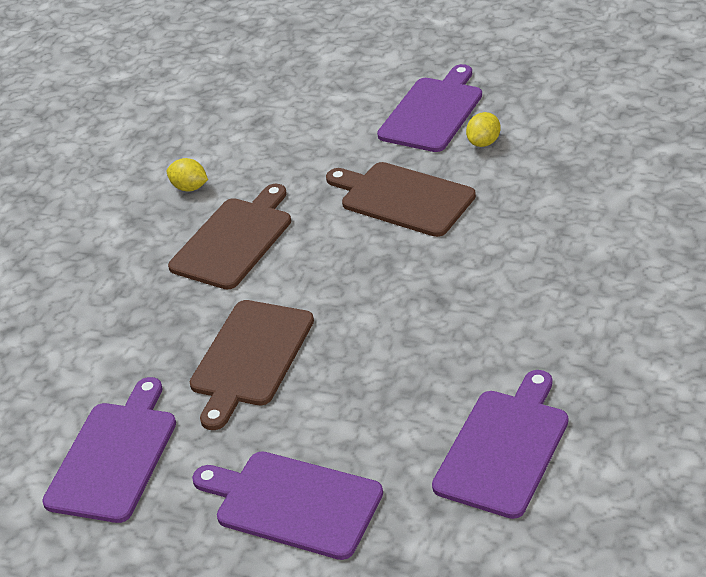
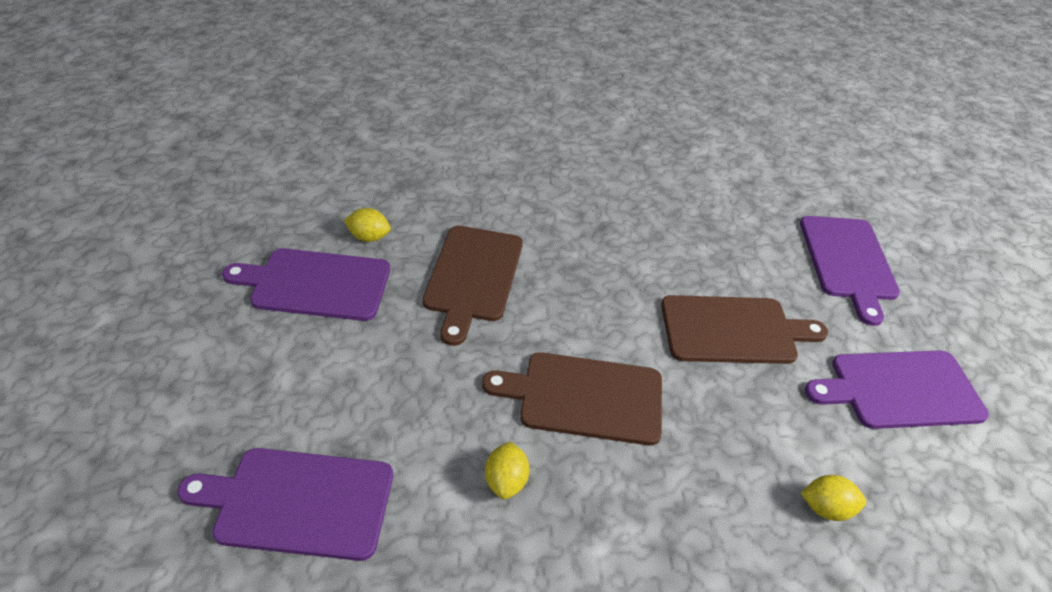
camera: 120 degrees left, 5 degrees up
(55, 348) = (826, 508): none -> yellow lemon
(504, 448) = (726, 173): purple cutting board -> purple cutting board (298, 502)

